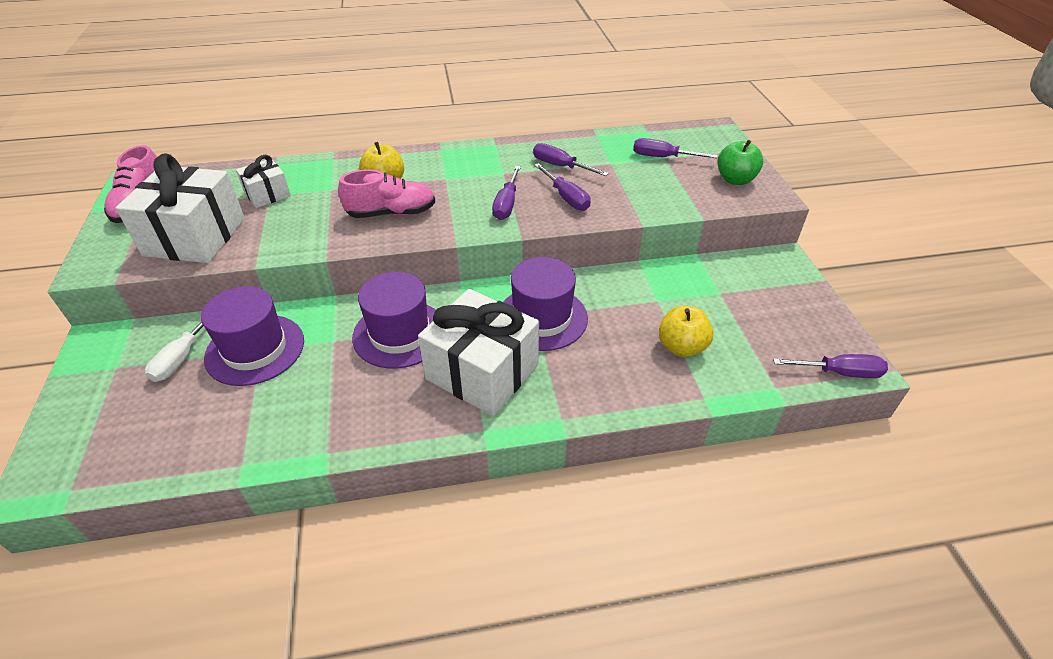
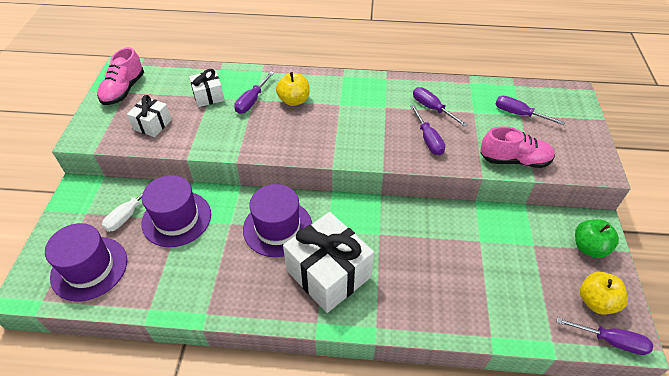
camera: 15 degrees right, 5 degrees up
(195, 237) = (152, 124): white gift -> white gift, size x0.52
(391, 213) = (292, 129): pink shoe -> pink shoe (514, 160)
(507, 204) = (380, 137): purple screwdriver -> purple screwdriver (252, 101)
(542, 318) = (385, 237): purple hat -> purple hat (89, 268)
(681, 347) = (486, 287): yellow apple -> yellow apple (596, 302)
(735, 180) = (574, 147): green apple -> green apple (589, 247)

